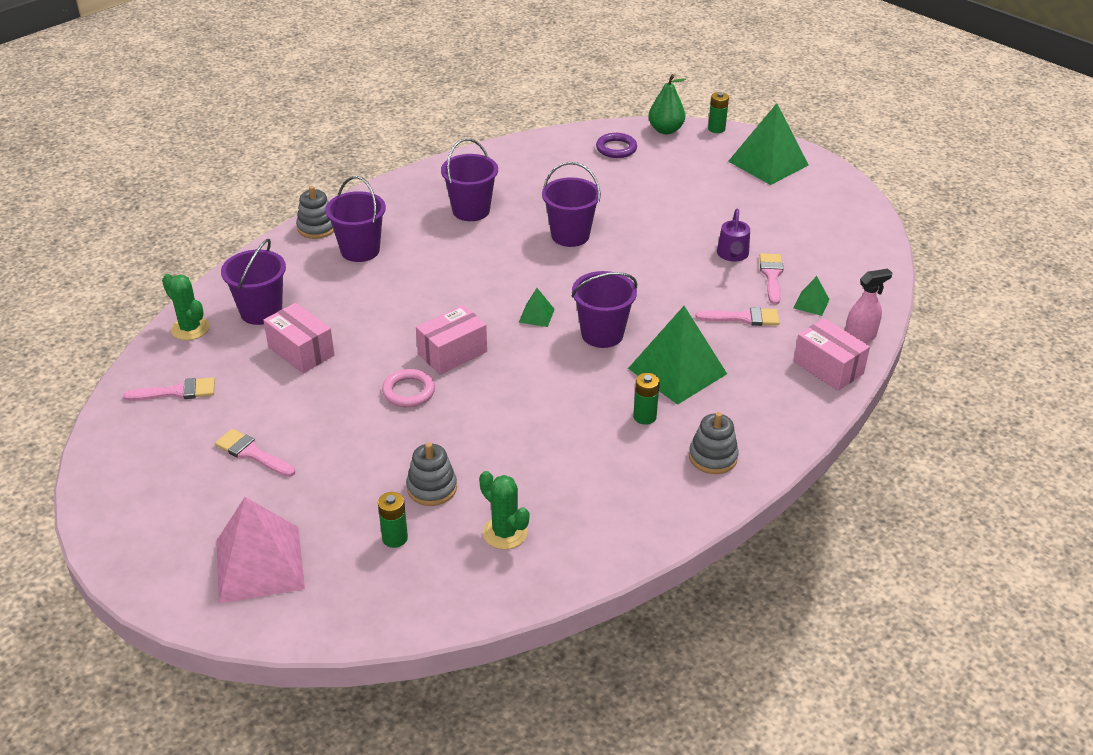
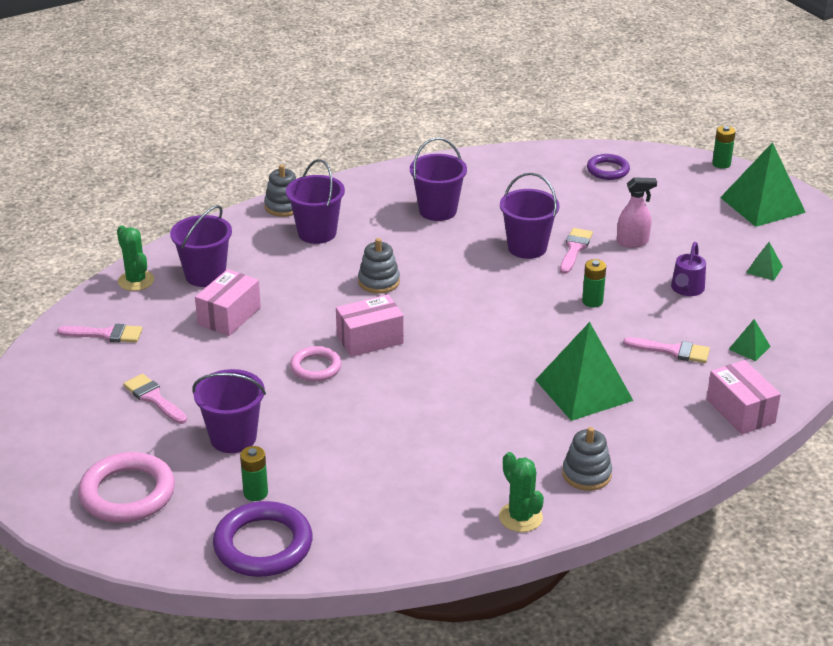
camera: 15 degrees right, 5 degrees down
(259, 564) = (127, 493): pink pyramid -> pink ring
(301, 351) = (229, 316): pink box -> pink box turned 60 degrees clockwise
(422, 594) = (263, 545): none -> purple ring
(432, 488) = (305, 456): grey stacking toy -> grey stacking toy (379, 282)
(505, 533) = (358, 506): green cactus -> green cactus (520, 517)
(536, 315) = (464, 317): green pyramid -> green pyramid (764, 269)
(602, 334) = (522, 344): purple bucket -> purple bucket (233, 438)
(644, 417) = (534, 426): green battery -> green battery (592, 301)
(665, 130) = (666, 158): green pear -> none
(771, 276) = (719, 315): pink brush -> pink brush (574, 249)
(860, 337) = (787, 387): pink spray bottle -> pink spray bottle (632, 242)

